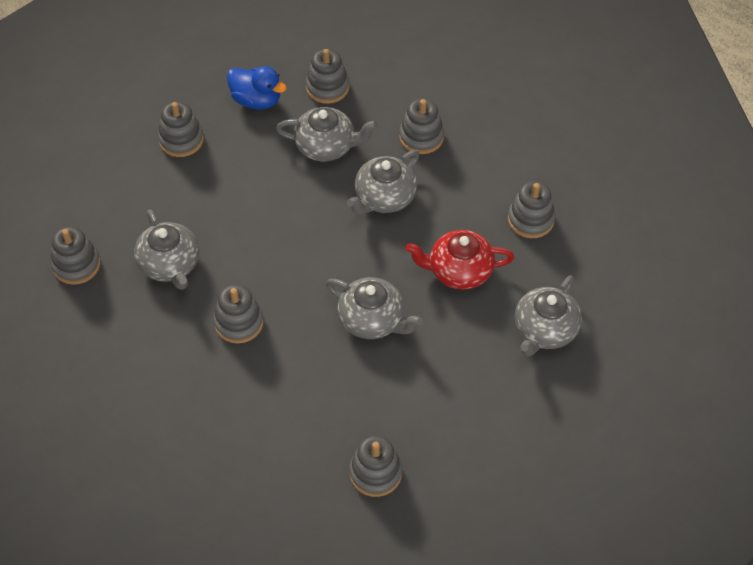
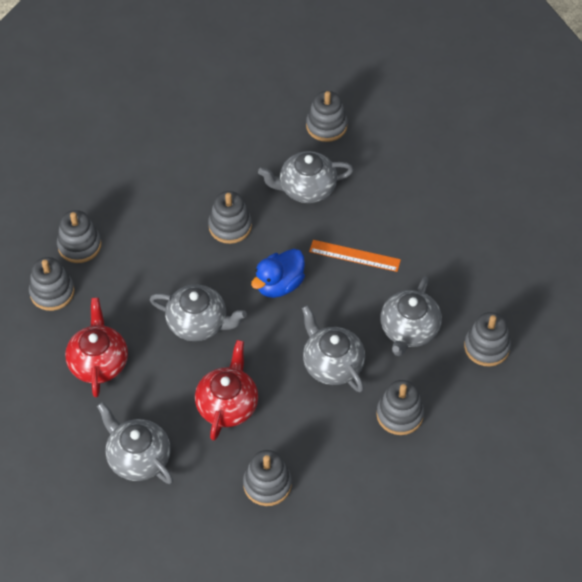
camera: 105 degrees right, 0 degrees up
(181, 140) = (447, 217): grey stacking toy -> grey stacking toy (79, 245)
(249, 205) = (354, 256): none -> orange ruler
(256, 100) = (482, 284): blue duck -> blue duck (279, 285)
(372, 320) = (198, 323): grey teapot -> grey teapot turned 120 degrees counterclockwise
(450, 398) = (98, 362): none -> red teapot

